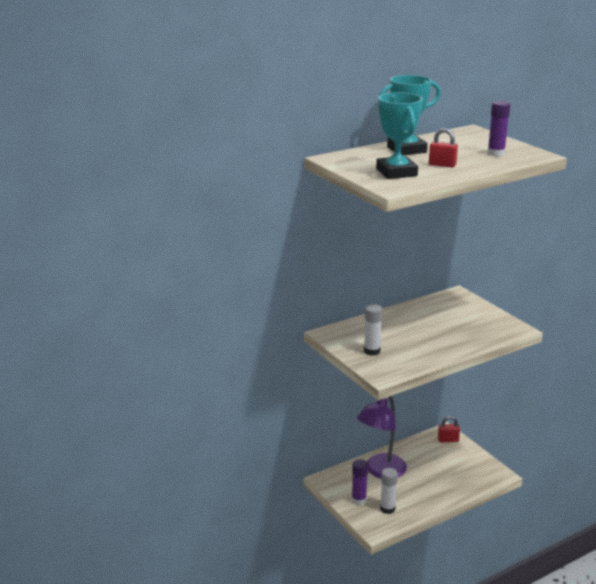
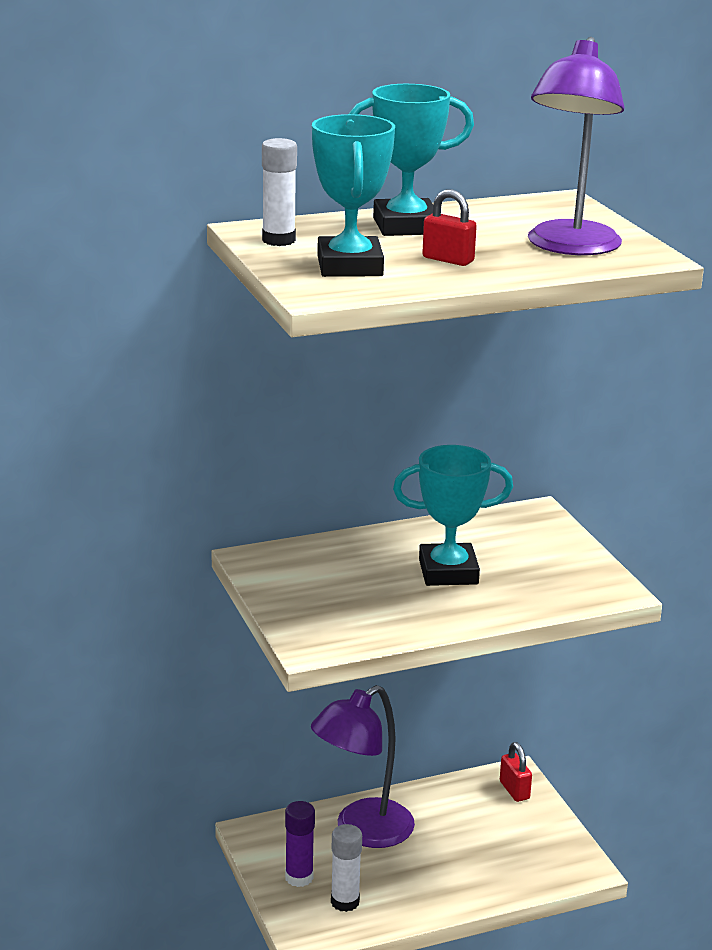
camera: 10 degrees right, 0 degrees up
(372, 351) = (315, 599): white glue stick -> white glue stick (278, 240)
(430, 329) = (448, 572): none -> turquoise trophy
(448, 440) = (514, 790): red padlock -> red padlock turned 60 degrees clockwise
(496, 153) = (570, 247): purple glue stick -> purple lamp

